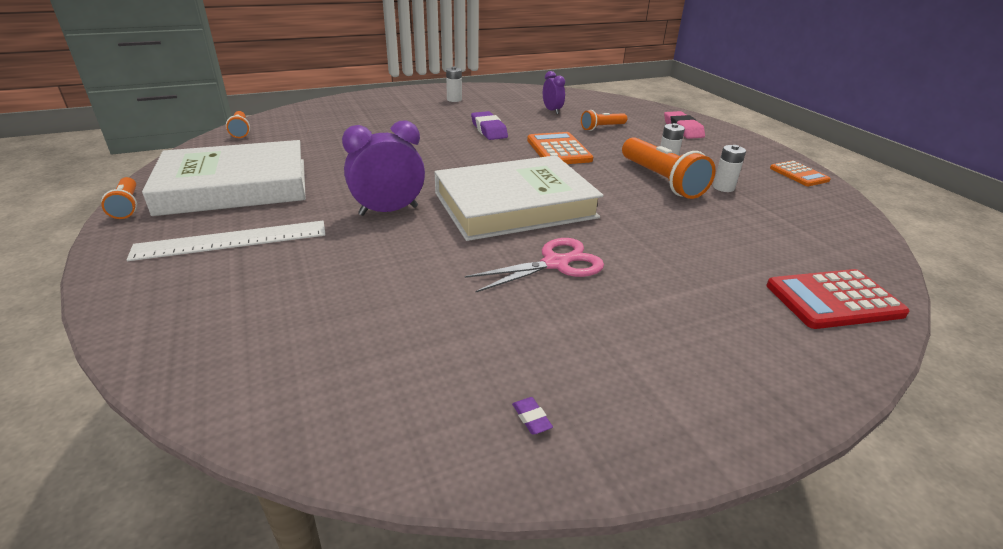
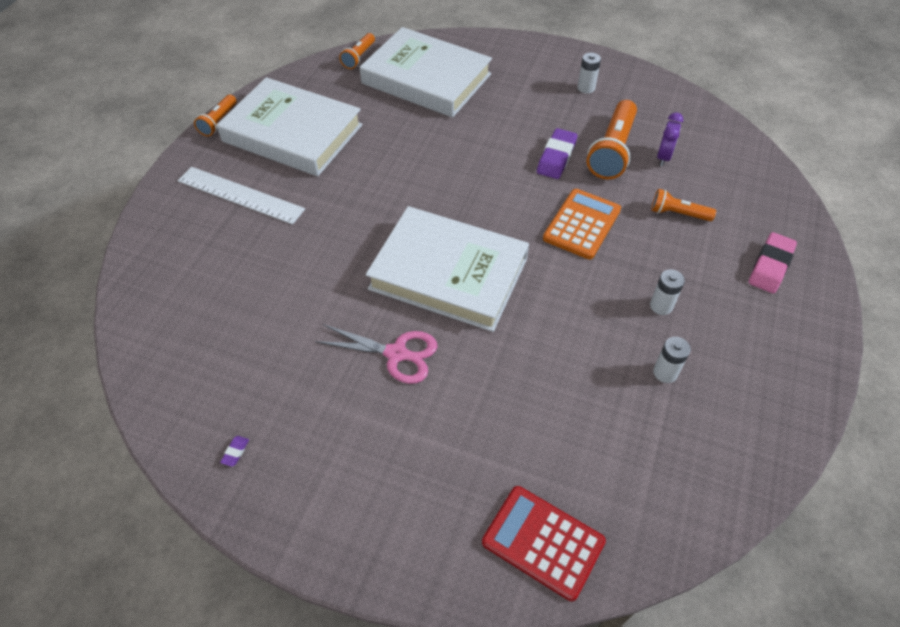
camera: 45 degrees right, 20 degrees up
(324, 125) = (426, 79): none -> white book
(388, 211) = (356, 223): purple clock -> none
(661, 180) = (617, 324): orange flashlight -> orange flashlight (612, 151)
(799, 174) = (786, 411): orange calculator -> none

